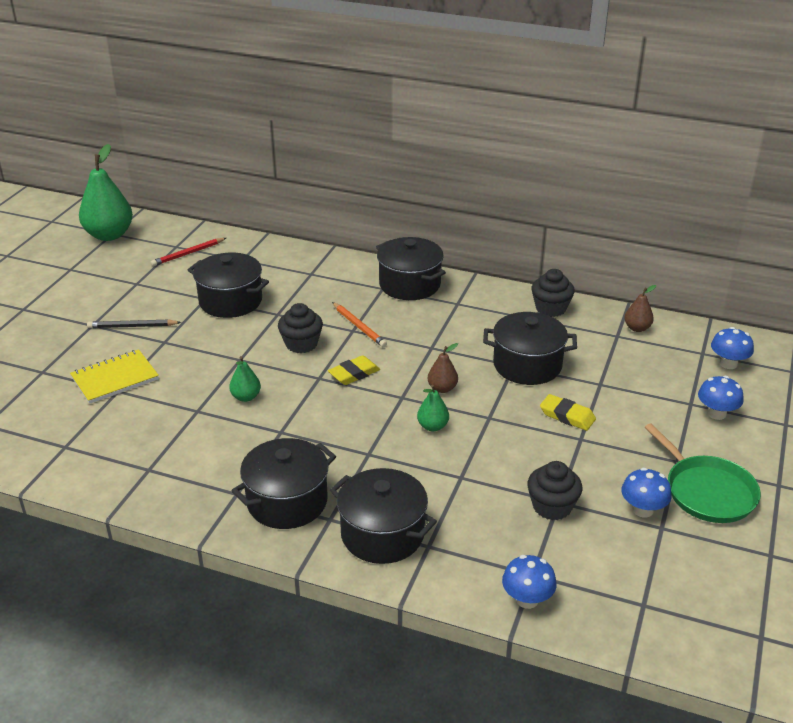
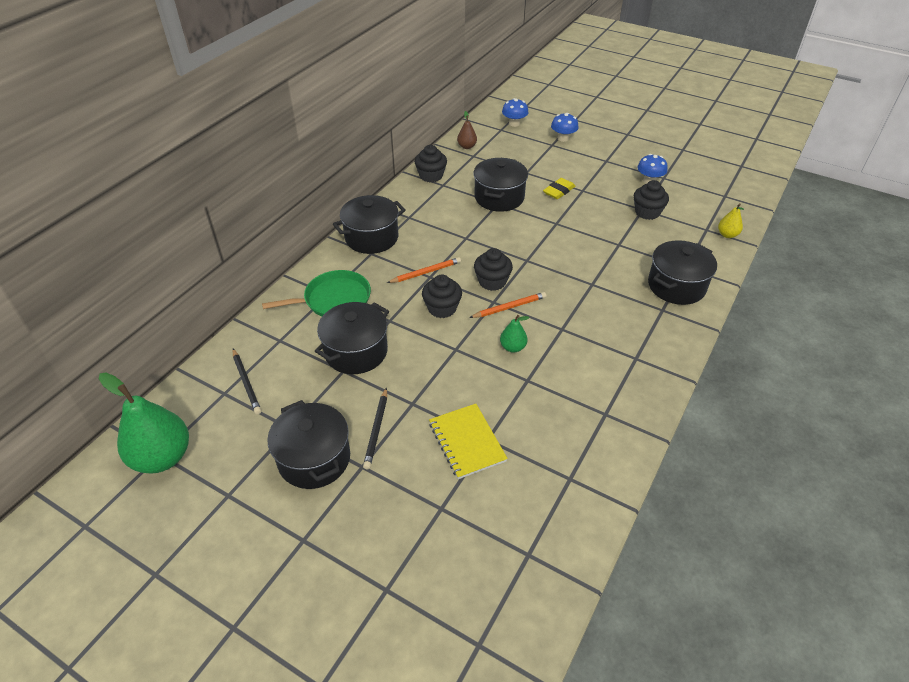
camera: 80 degrees left, 10 degrees up
(188, 254) = (246, 383): red pencil -> black pencil
(287, 502) = (645, 330): black pot -> black pot (314, 459)
(311, 390) = (509, 307): none -> orange pencil
(354, 374) = (492, 281): yellow eraser -> black cupcake
(432, 426) = (563, 249): green pear -> none
(442, 388) = (519, 239): brown pear -> none
(527, 599) = (727, 235): blue mushroom -> yellow pear
(707, 491) = (633, 157): green pan -> green pan (334, 299)

